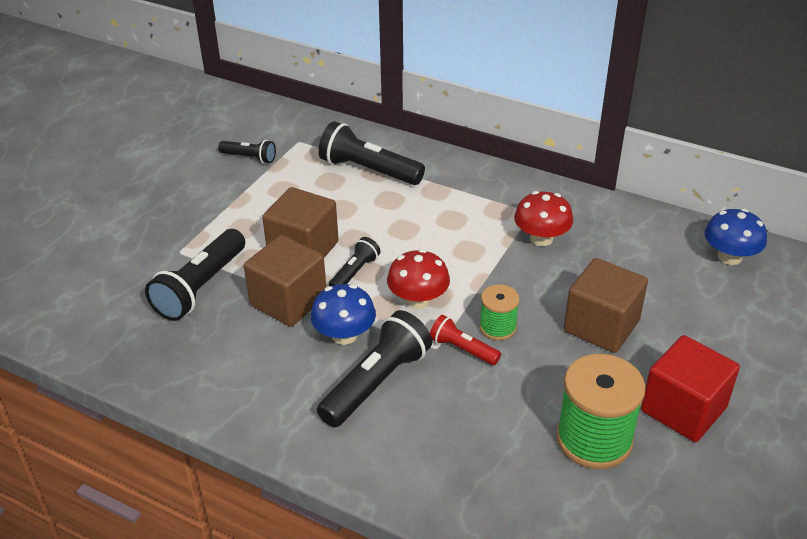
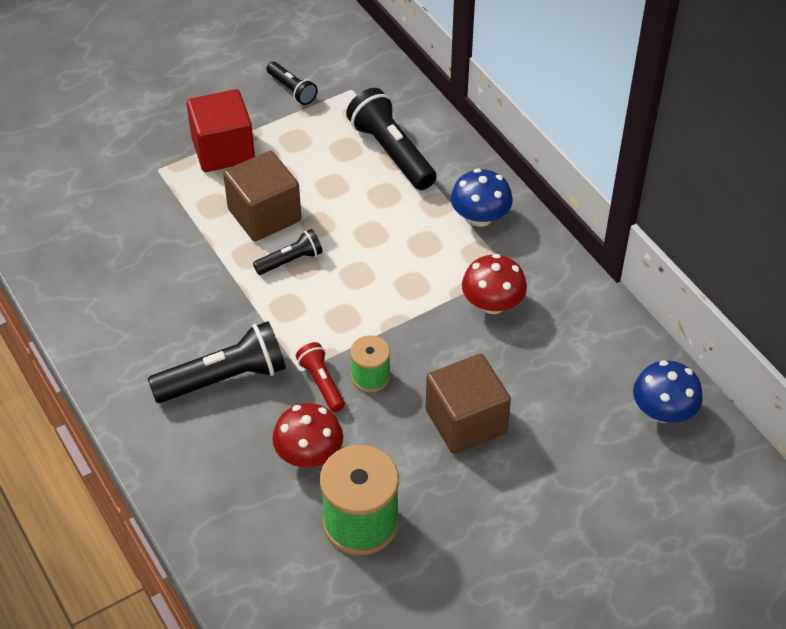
camera: 30 degrees right, 10 degrees up
(201, 287) = (150, 215): black flashlight -> none
(288, 301) = (212, 263): brown cube -> none
(344, 335) = (233, 320): blue mushroom -> blue mushroom (480, 217)
(418, 300) = (323, 315): red mushroom -> red mushroom (309, 454)
(683, 409) = (464, 537): red cube -> red cube (223, 150)

